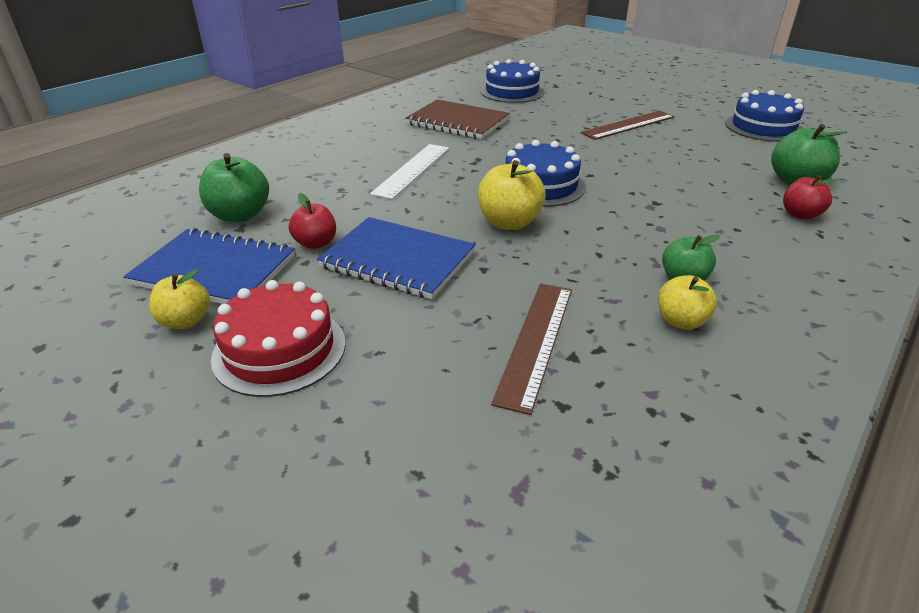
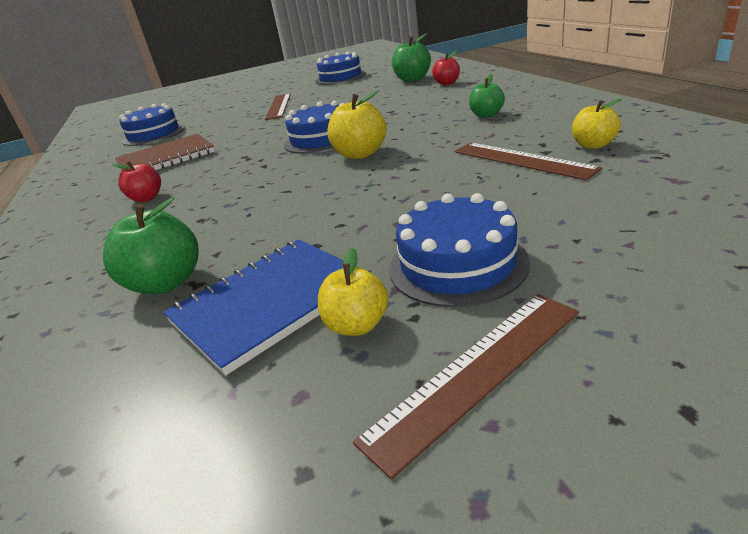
camera: 55 degrees left, 5 degrees down
(125, 396) = (477, 372): none -> brown ruler
(279, 349) = (457, 264): red cake -> blue cake
(316, 243) = (288, 237): red apple -> red apple (146, 198)
(397, 260) = (365, 200): blue notebook -> none
(412, 170) = (220, 183): white ruler -> none
(680, 321) = (528, 121): yellow apple -> yellow apple (593, 145)

